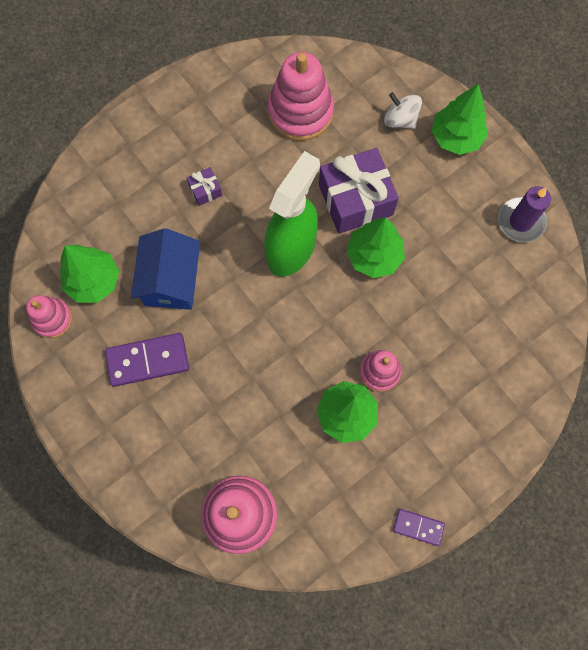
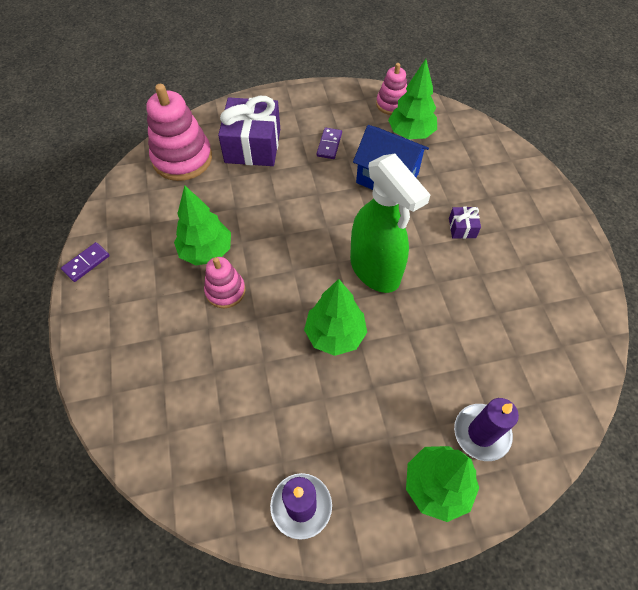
camera: 115 degrees right, 15 degrees down
(148, 360) = (329, 144): purple domino -> purple domino, size x0.58
(300, 111) = (522, 336): pink stacking toy -> none
(355, 200) = (401, 344): purple gift -> purple gift (252, 146)
(400, 119) = (481, 433): white spinning top -> purple candle

